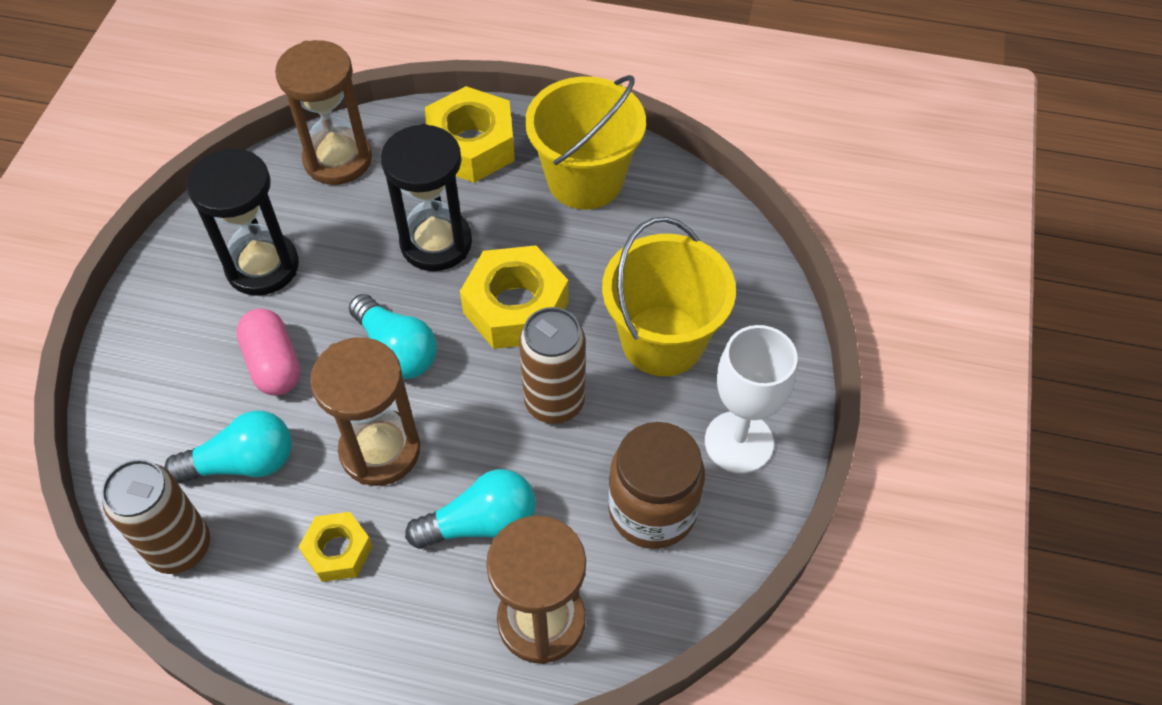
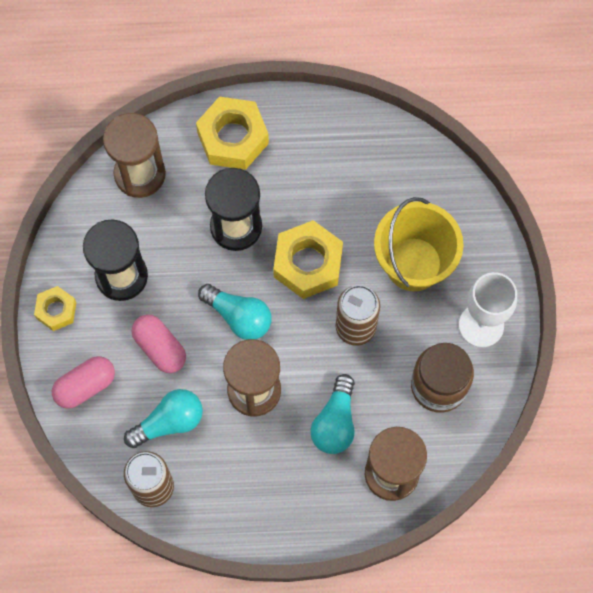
camera: 15 degrees left, 15 degrees up
(151, 387) = (85, 386): none -> pink capsule
(338, 551) = (252, 464): yellow nut -> yellow nut (56, 310)
(481, 523) = (335, 422): turquoise light bulb -> turquoise light bulb turned 135 degrees clockwise
(585, 180) = (324, 147): yellow bucket -> none

